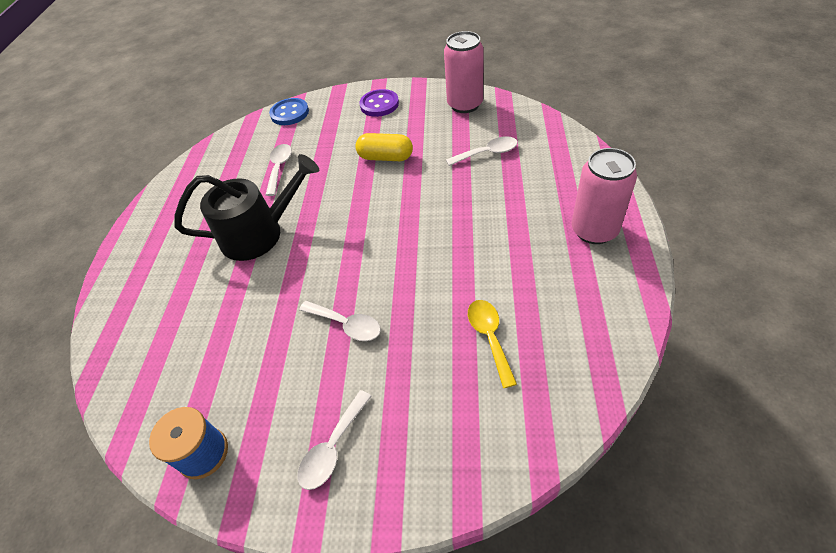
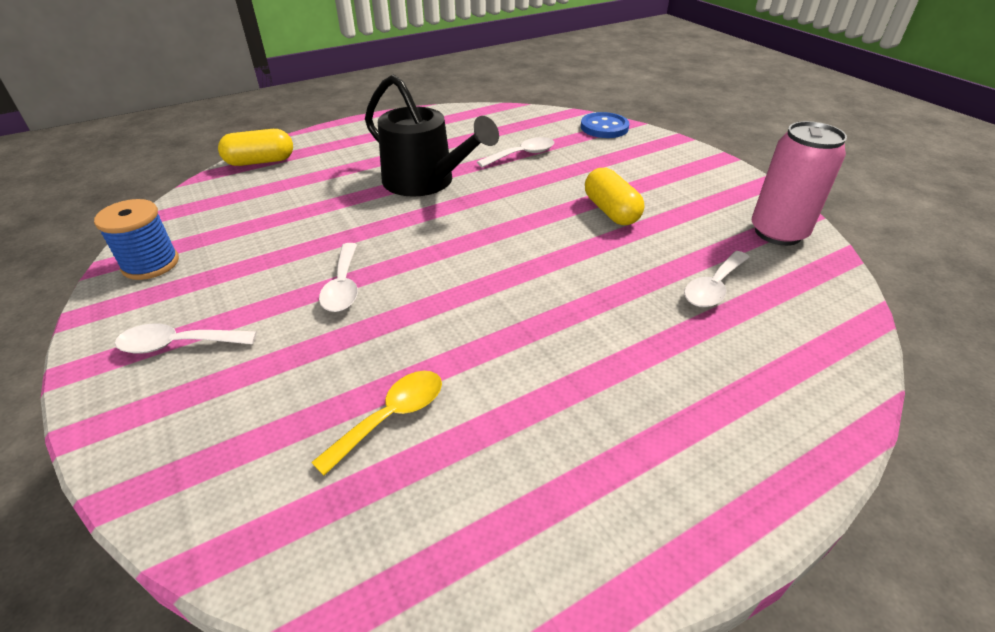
camera: 50 degrees right, 10 degrees down
(110, 334) = (260, 162): none -> yellow capsule
(379, 104) = (689, 172): purple button -> none
(487, 153) = (713, 287): white spoon -> white spoon turned 90 degrees clockwise
(594, 230) = (682, 465): pink can -> none

